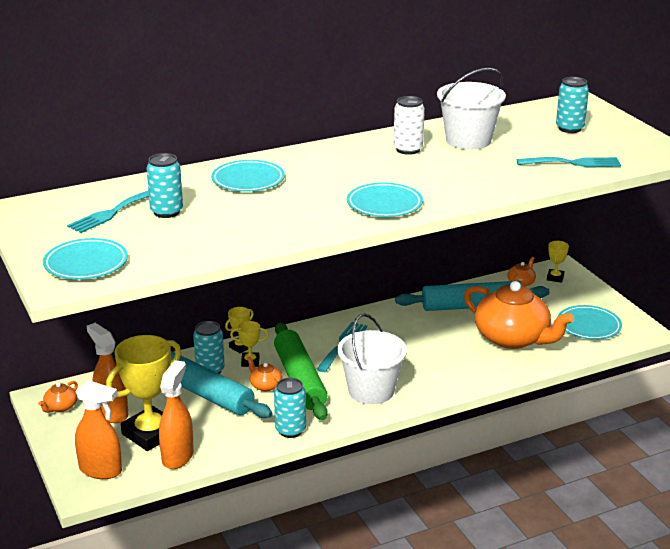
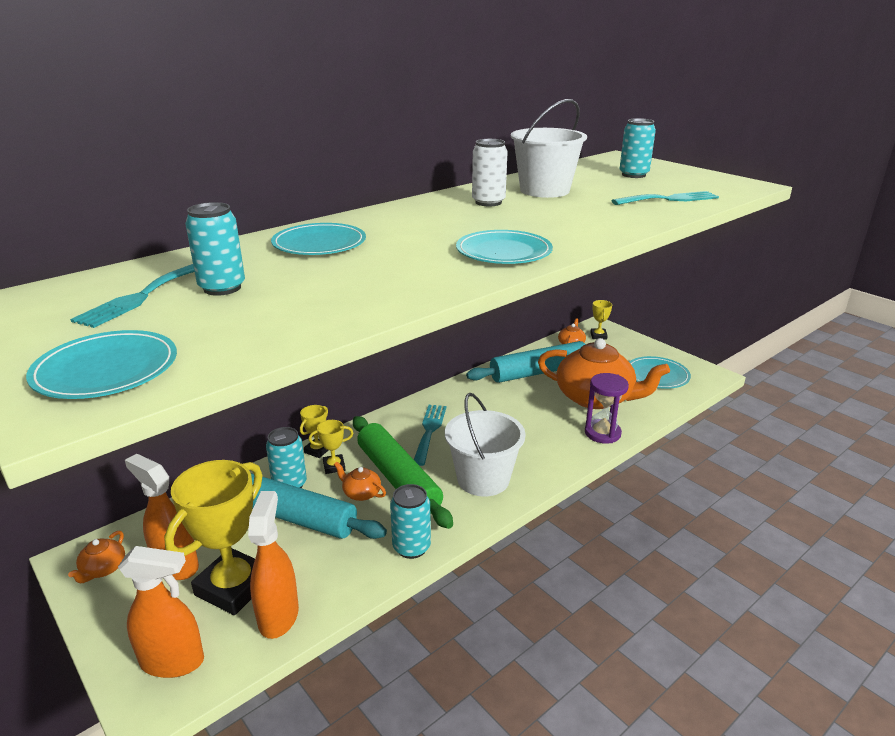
camera: 15 degrees left, 0 degrees up
(499, 370) = (602, 433): none -> purple hourglass

